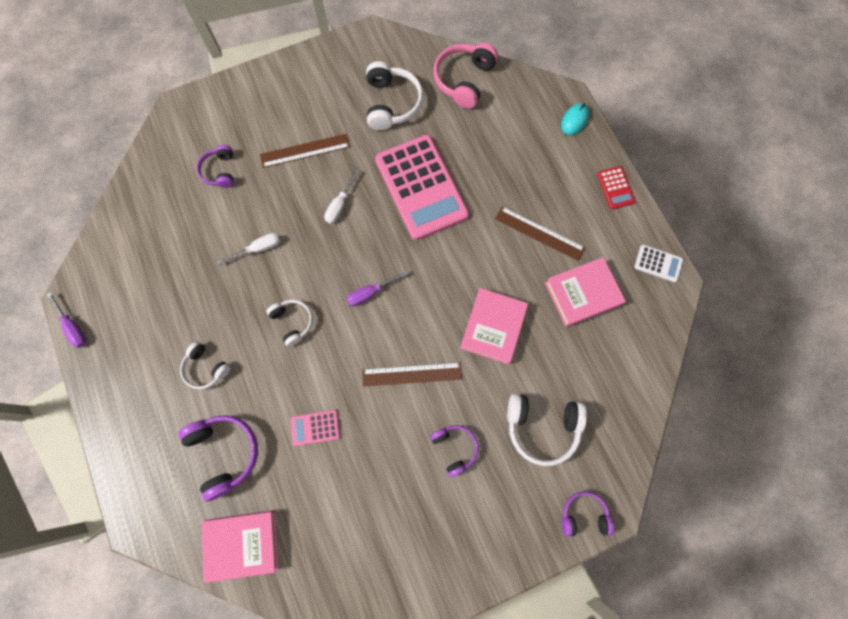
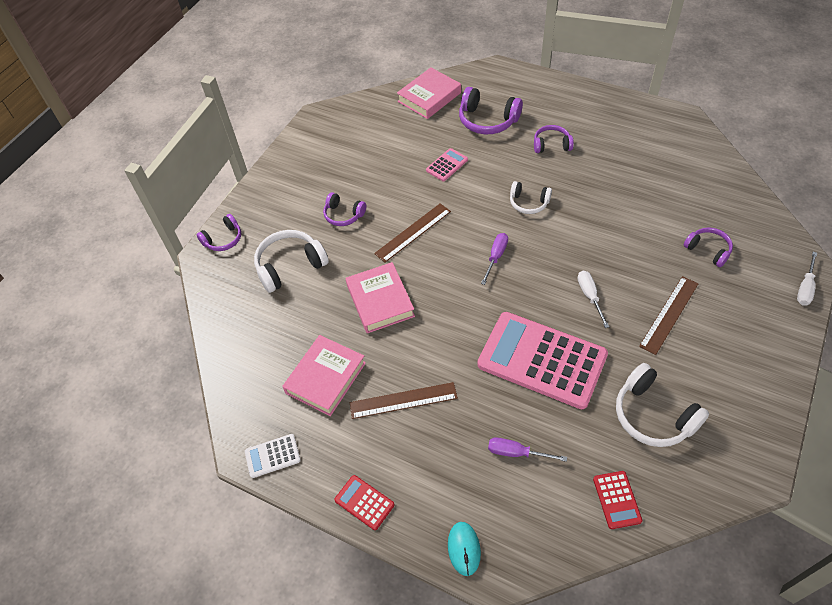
camera: 145 degrees right, 20 degrees down
(73, 327) = (658, 108): purple screwdriver -> purple screwdriver (516, 453)
(206, 368) = (551, 145): white headphones -> purple headphones
(258, 249) = (609, 224): white screwdriver -> white screwdriver (805, 288)
(463, 80) = (616, 500): pink headphones -> red calculator

